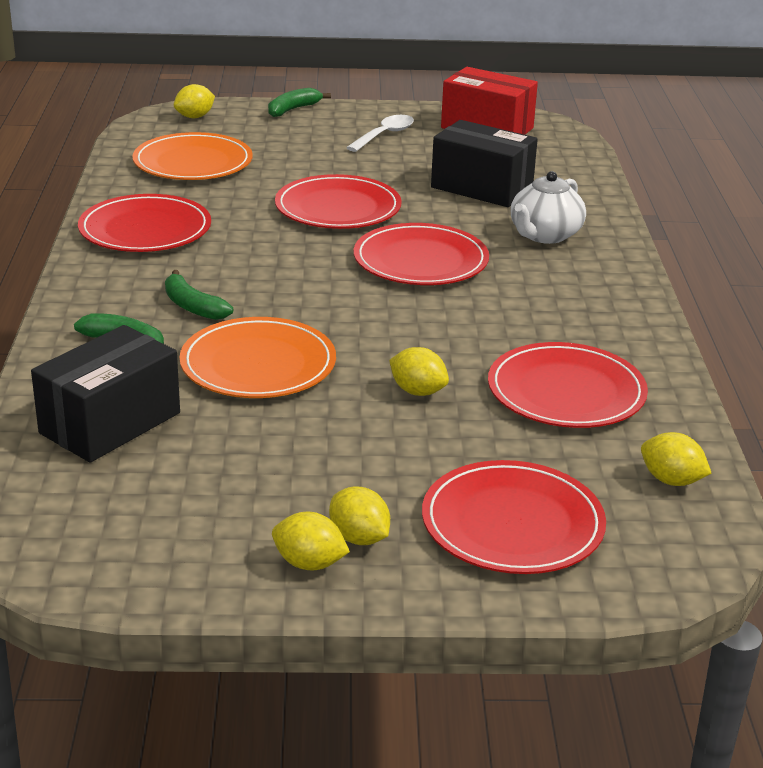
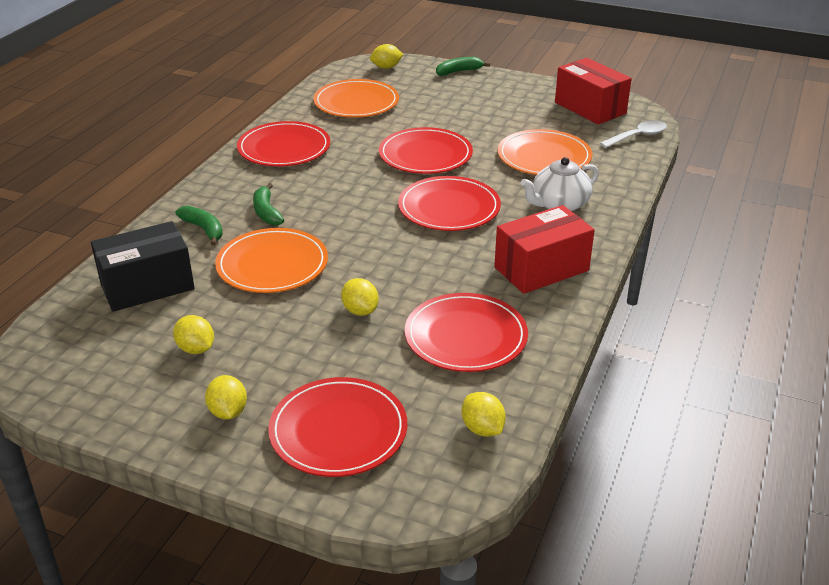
camera: 25 degrees right, 5 degrees up
(309, 563) = (182, 421): yellow lemon -> yellow lemon (196, 349)
(384, 135) = (507, 102): white spoon -> white spoon (638, 136)
(482, 188) = (544, 157): black box -> orange plate
(585, 305) = (541, 269): none -> red box

